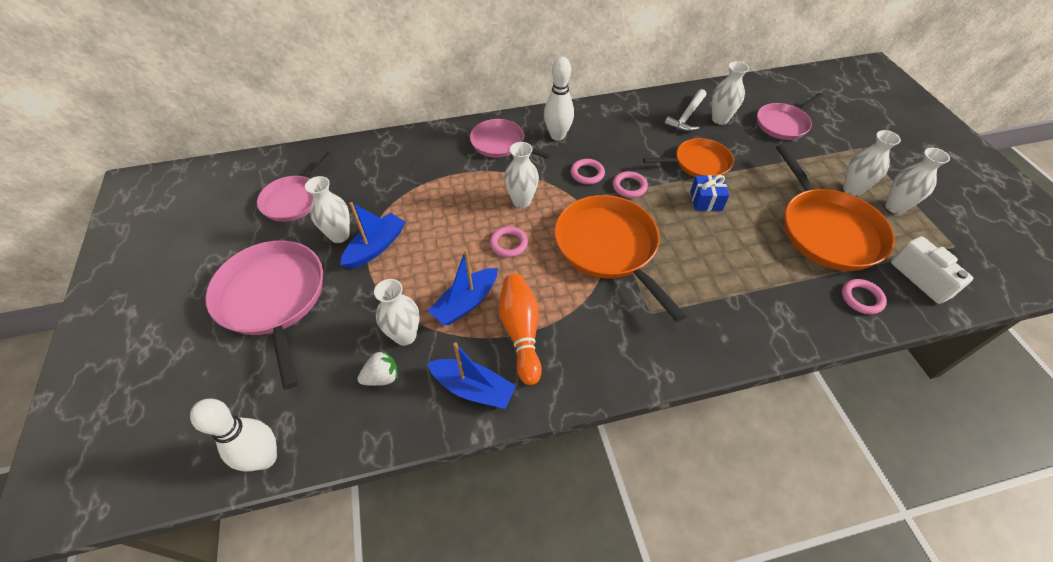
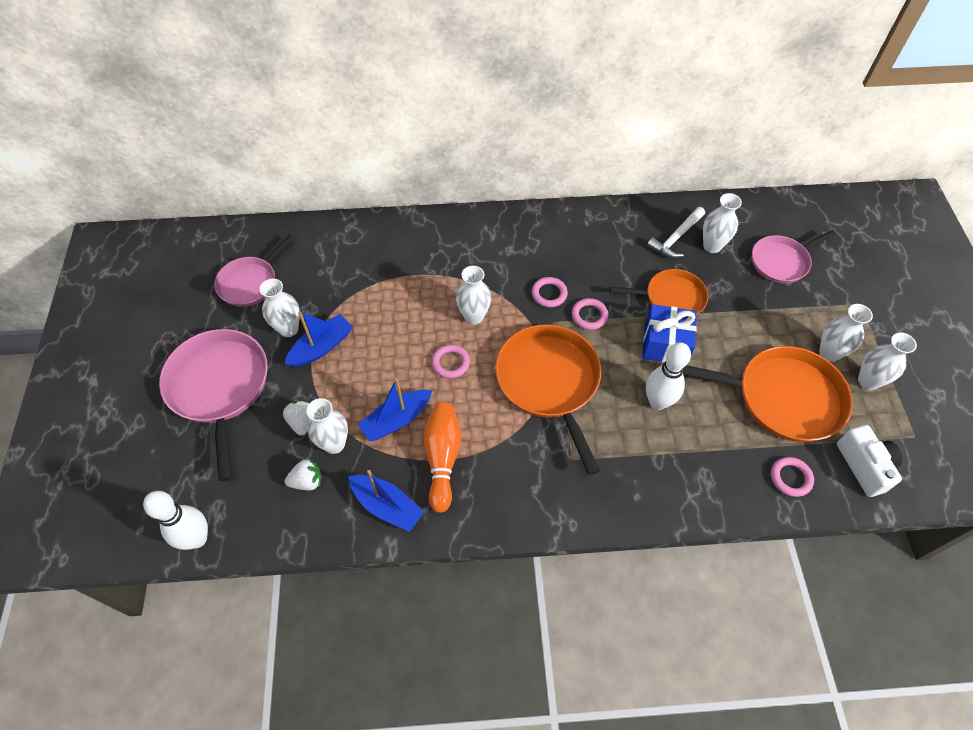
camera: 10 degrees right, 5 degrees up
(367, 319) = (302, 422): none -> white strawberry
(500, 143) = (466, 245): pink pan -> none
(557, 136) = (529, 243): white bowling pin -> white bowling pin (658, 402)
(706, 201) = (665, 344): blue gift -> blue gift, size x1.50
(827, 230) = (783, 397): orange pan -> orange pan turned 75 degrees counterclockwise

